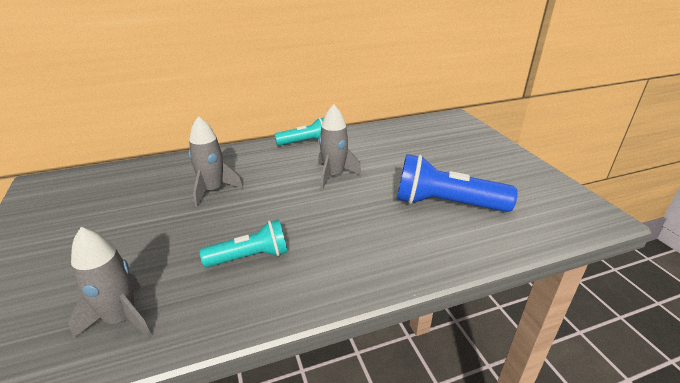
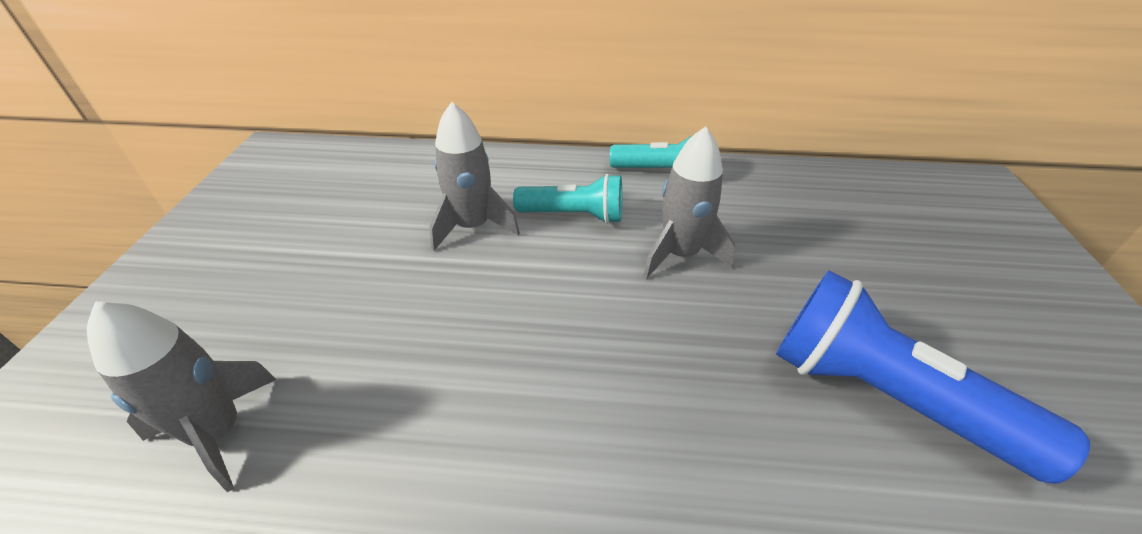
camera: 25 degrees right, 10 degrees up
(250, 257) = (457, 384): turquoise flashlight -> turquoise flashlight (574, 215)

